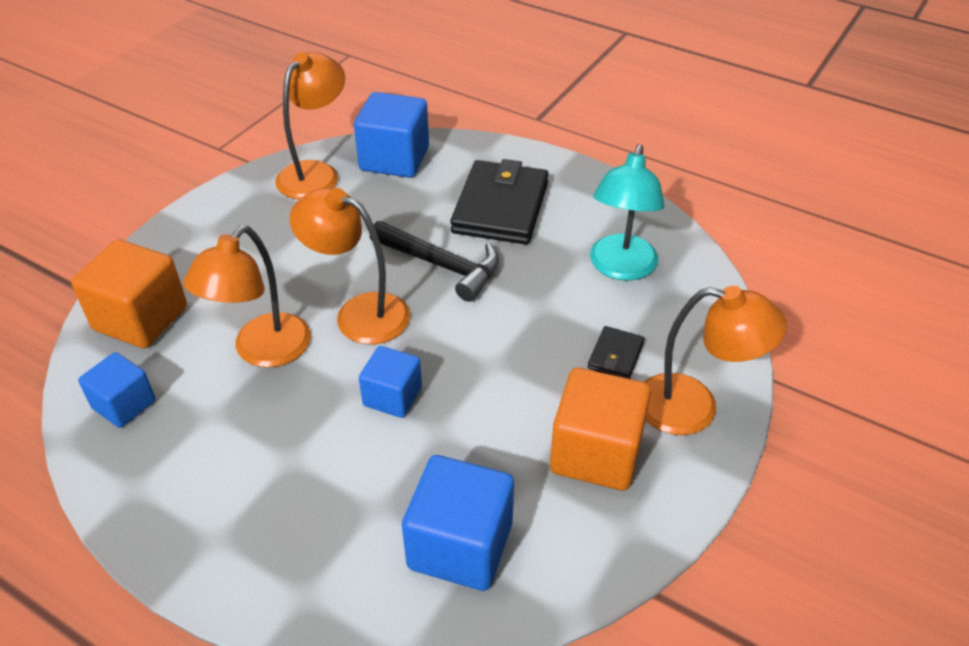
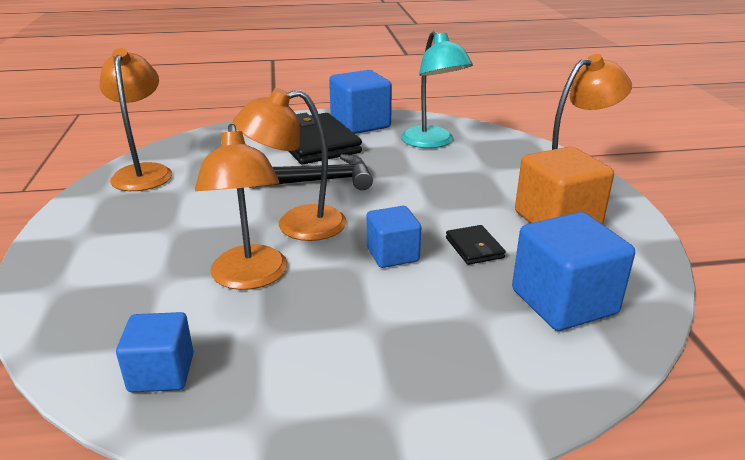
camera: 40 degrees left, 15 degrees down
(141, 318) = (94, 311): orange cube -> none
(394, 159) = (200, 147): blue cube -> blue cube (360, 124)
(615, 356) = (493, 177): black wallet -> black wallet (474, 248)

